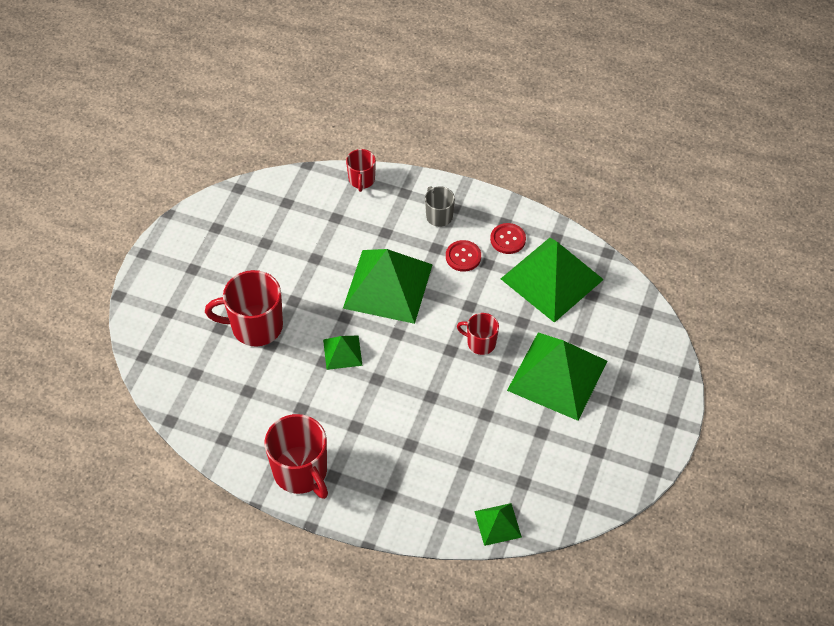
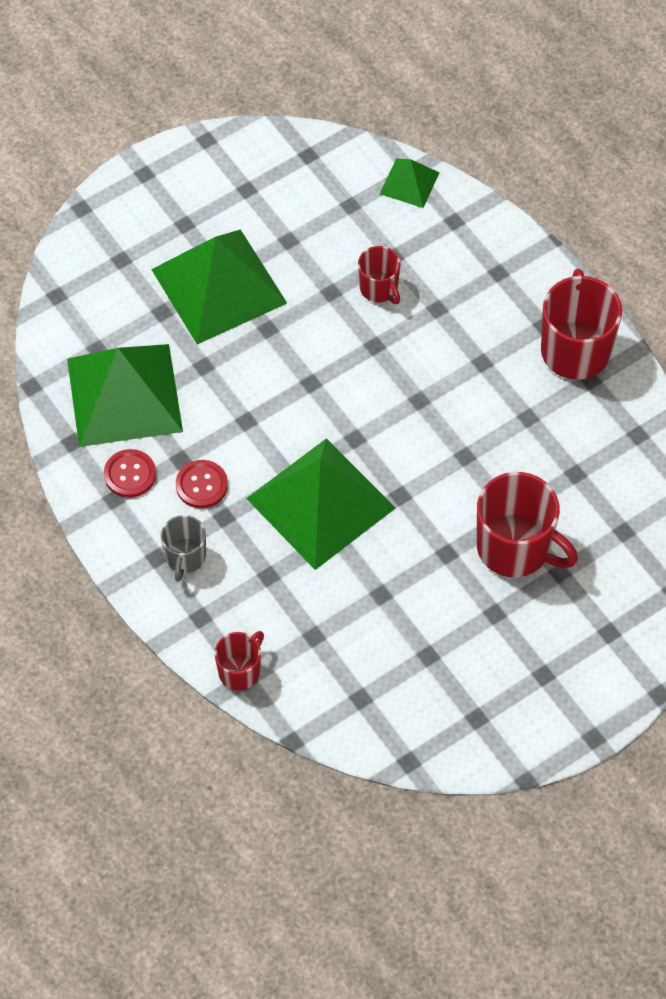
camera: 145 degrees left, 5 degrees up
(342, 352) = (435, 454): green pyramid -> none
(480, 343) = (271, 371): red mug -> red mug (379, 288)

